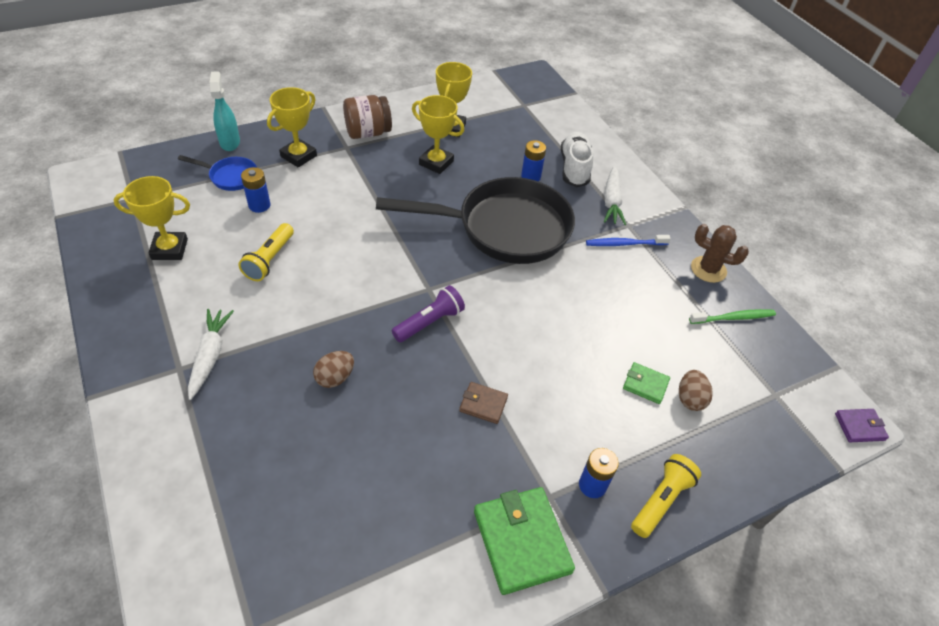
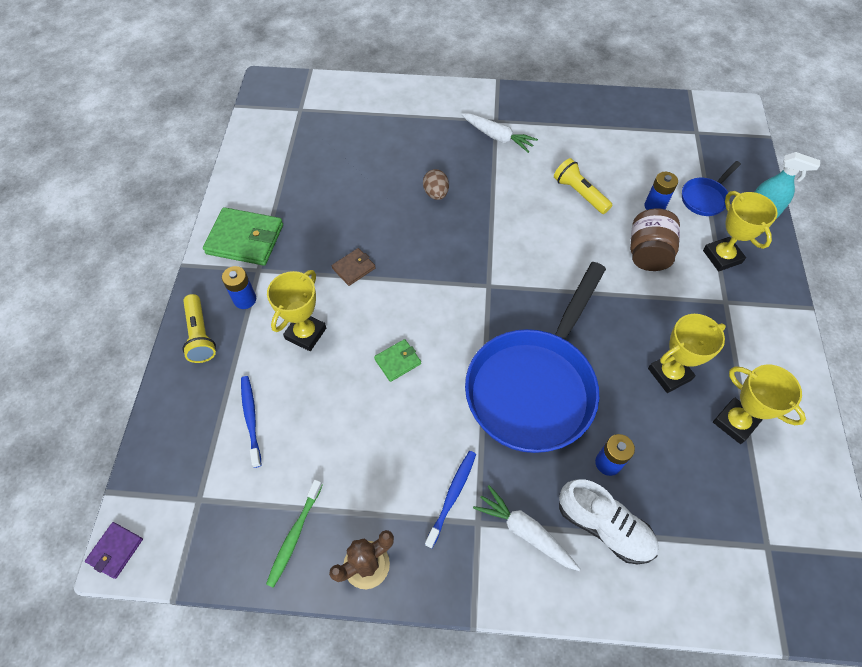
camera: 125 degrees right, 10 degrees up
(169, 249) = (621, 140): yellow trophy -> yellow trophy (305, 333)
(368, 133) = (747, 331): brown jar -> brown jar (648, 253)
(430, 322) = (451, 270): purple flashlight -> none
(504, 228) = (534, 386): black pan -> blue pan
(645, 384) = (288, 392): green wallet -> green wallet (397, 361)
(690, 399) = (251, 418): brown egg -> blue toothbrush

